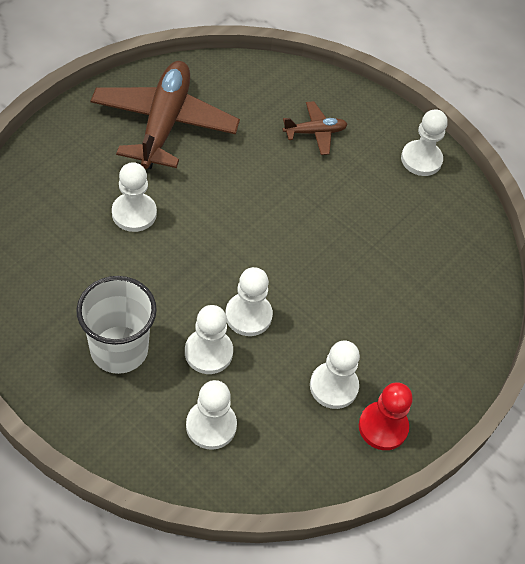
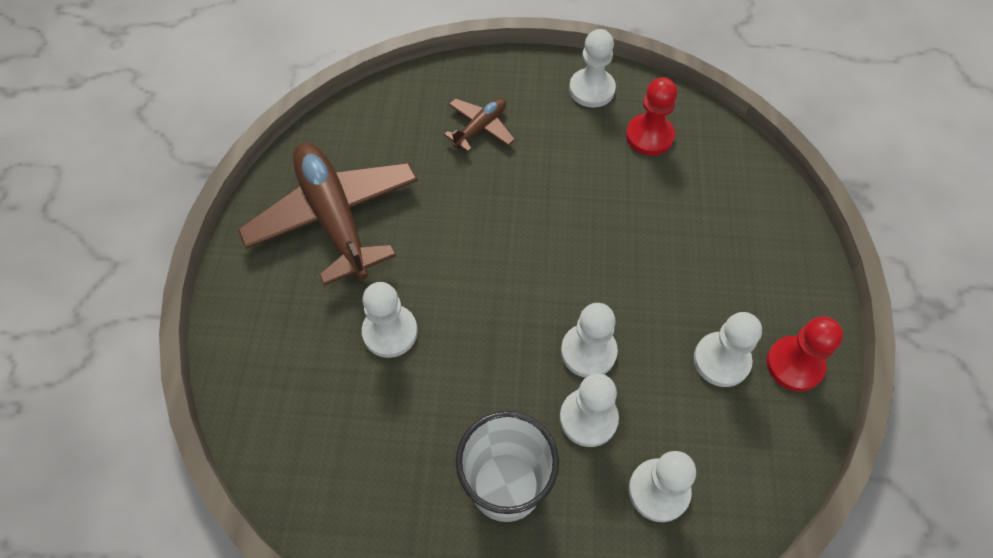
camera: 30 degrees left, 5 degrees up
(432, 217) = (649, 136): none -> red pawn

